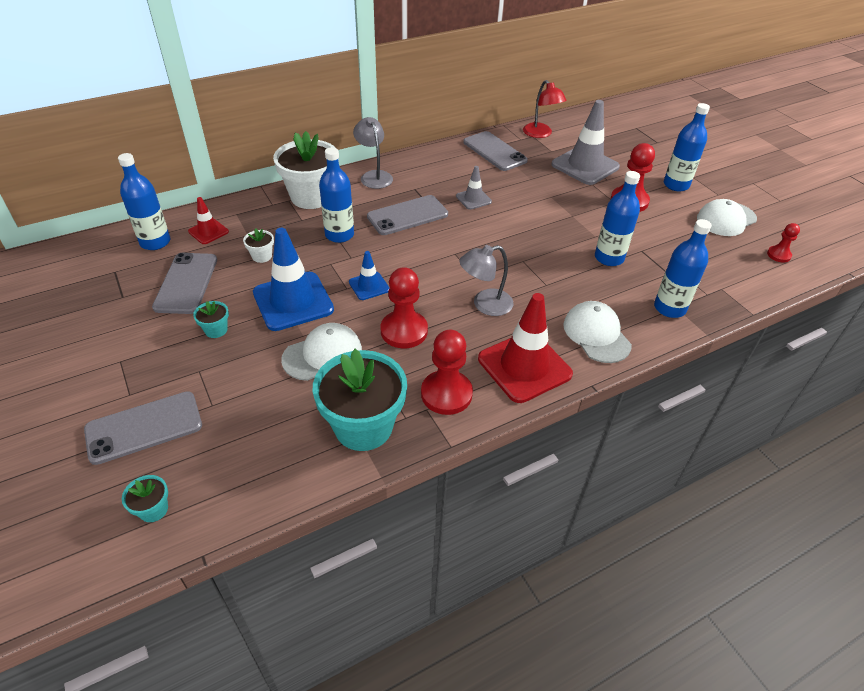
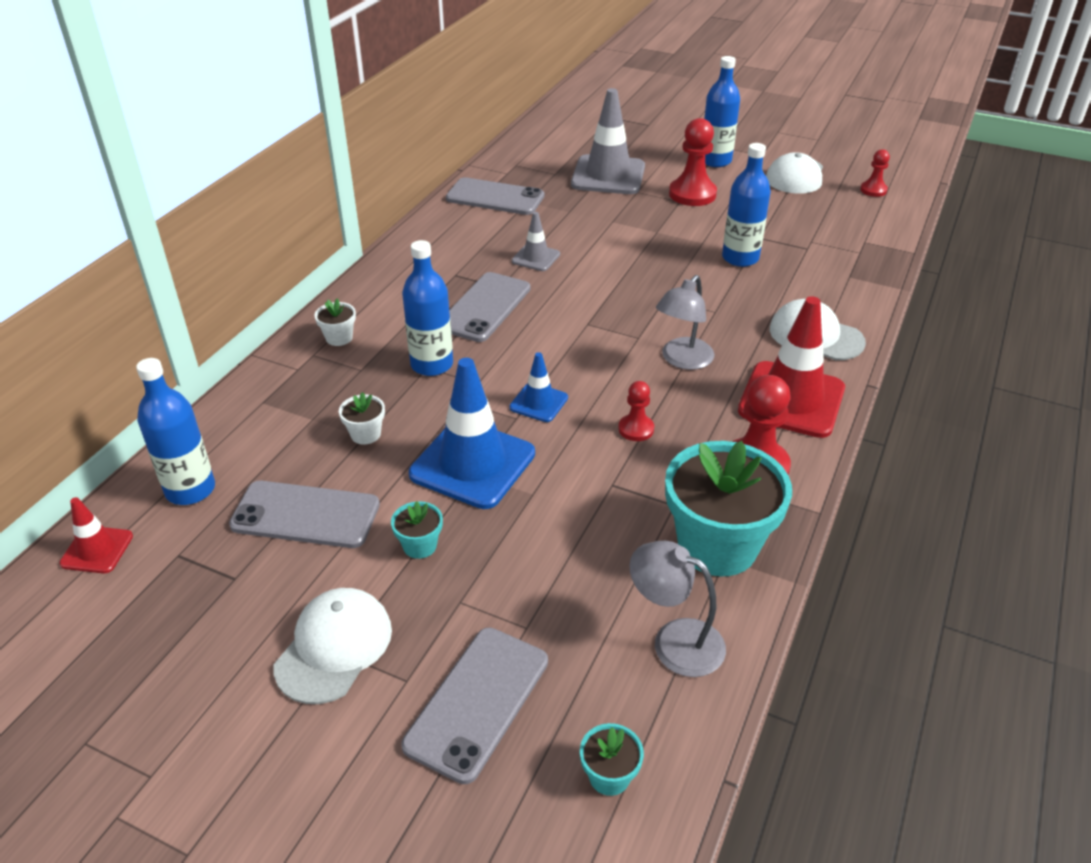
camera: 35 degrees left, 5 degrees down
(186, 283) = (305, 515): grey phone -> grey phone turned 45 degrees counterclockwise
(208, 232) = (252, 441): red traffic cone -> red traffic cone (97, 550)
(311, 197) = (339, 338): white flower pot -> white flower pot, size x0.43
(323, 355) = (582, 501): white cap -> white cap (334, 647)
(374, 176) = (388, 280): grey lamp -> grey lamp (674, 641)
(404, 331) = (636, 429): red pawn -> red pawn, size x0.55
(540, 134) = (522, 159): red lamp -> none
(669, 308) = (845, 280): blue bottle -> none

